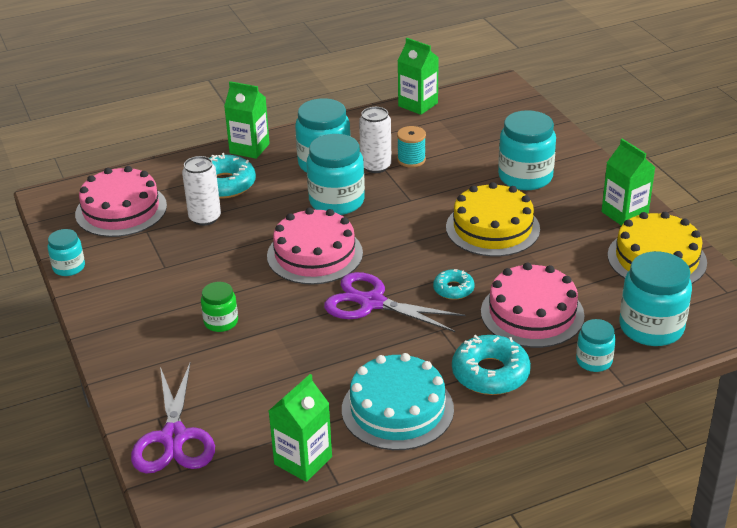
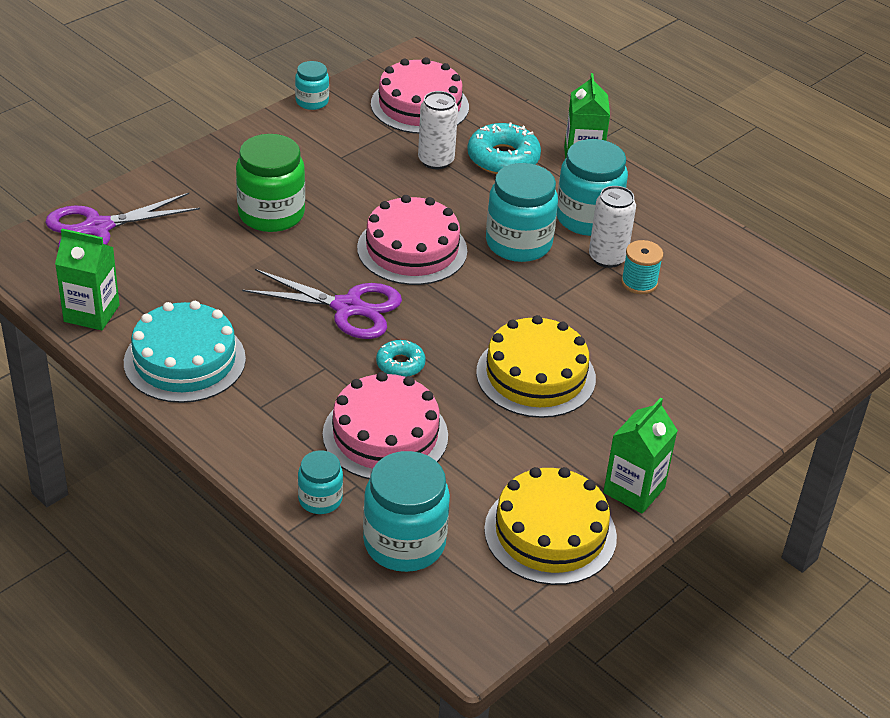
camera: 65 degrees right, 5 degrees up
(221, 322) = (271, 214): green jar -> green jar, size x1.83
(372, 303) = (348, 308): purple scissors -> purple scissors turned 105 degrees clockwise
(418, 104) = (768, 264): green carton -> none
(490, 373) = (266, 418): turquoise donut -> none
(525, 177) = (663, 386): turquoise jar -> none

